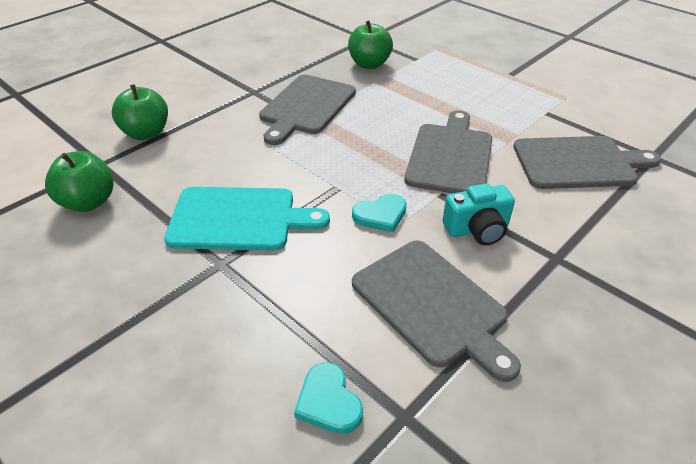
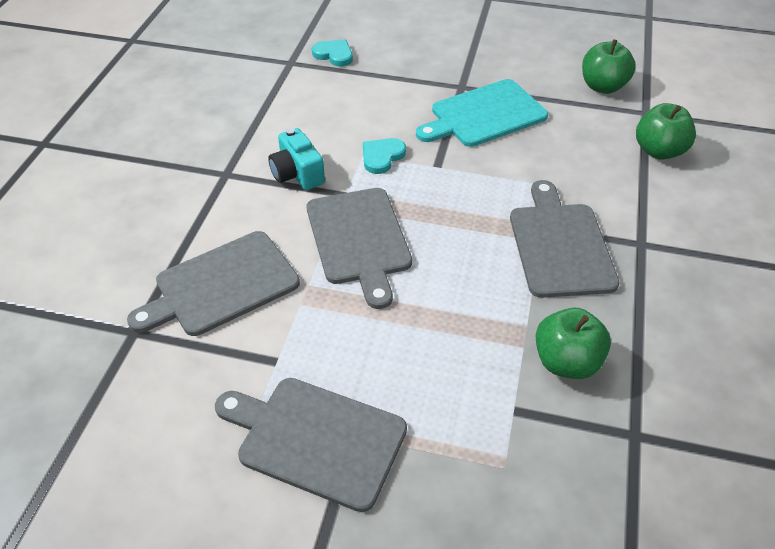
camera: 150 degrees right, 5 degrees up
(432, 305) = (304, 113): grey cutting board -> grey cutting board (315, 439)
(477, 229) = (297, 174): turquoise camera -> turquoise camera turned 75 degrees counterclockwise

